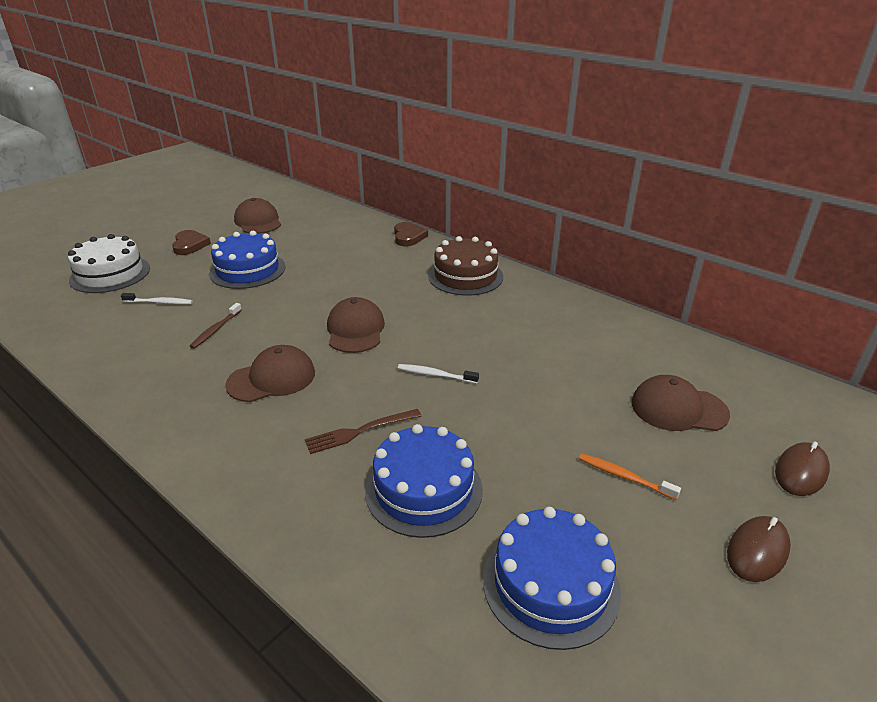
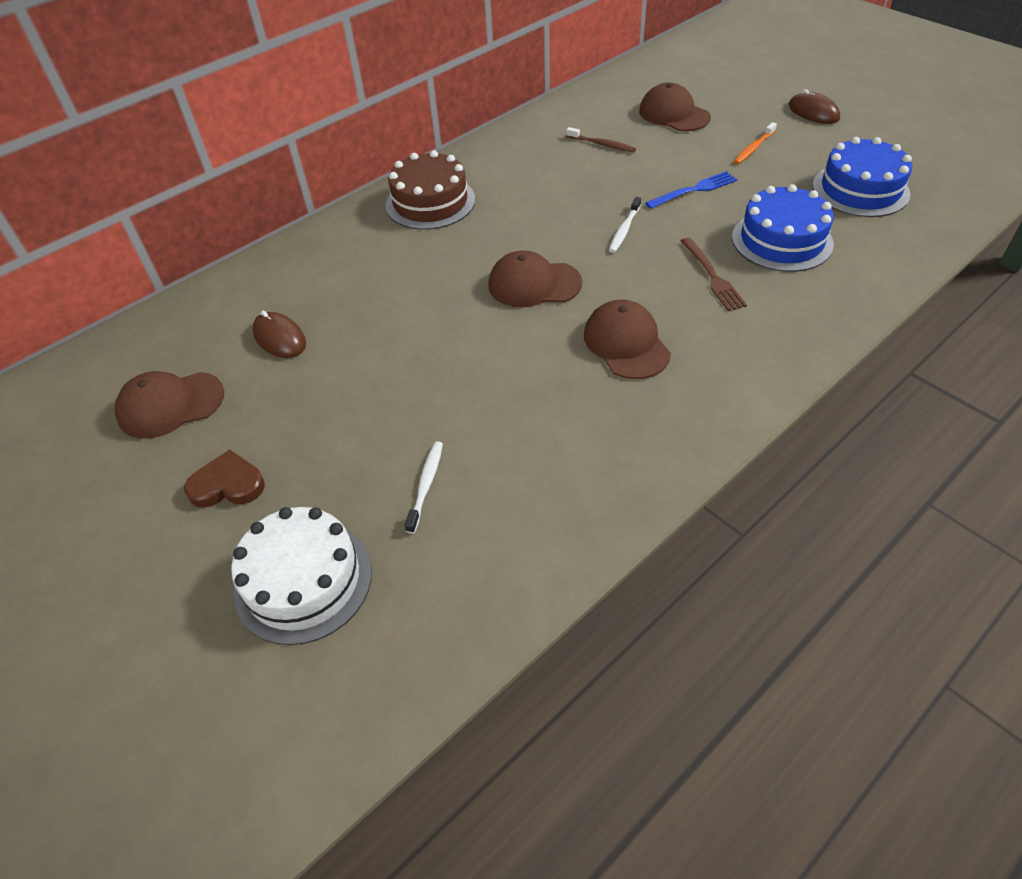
camera: 80 degrees left, 15 degrees up
(216, 330) = (515, 407): brown toothbrush -> brown toothbrush (602, 144)
(247, 270) = (350, 396): blue cake -> none
(408, 237) = (306, 243): brown heart -> none
(515, 422) = (694, 190): none -> blue fork
(678, 408) = (674, 114): brown cap -> brown cap turned 120 degrees clockwise
(801, 471) = (739, 83): brown mouse -> brown mouse (279, 338)

